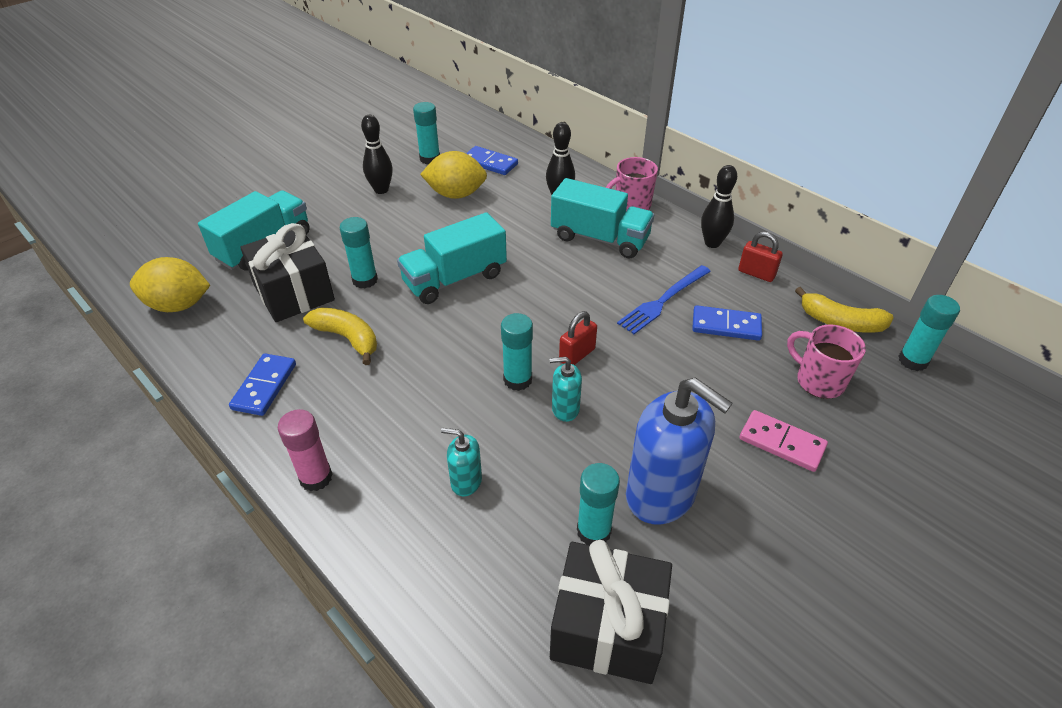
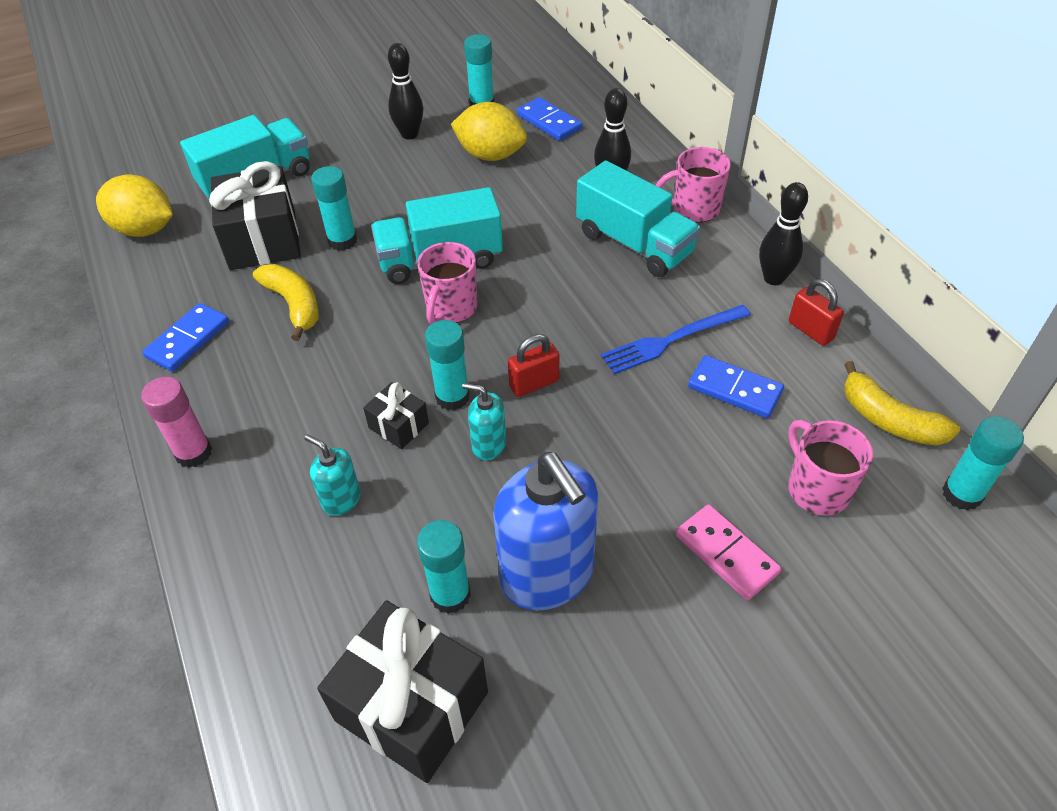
camera: 20 degrees right, 5 degrees up
(482, 313) = (451, 308): none -> pink mug
(485, 412) = (398, 425): none -> black gift

